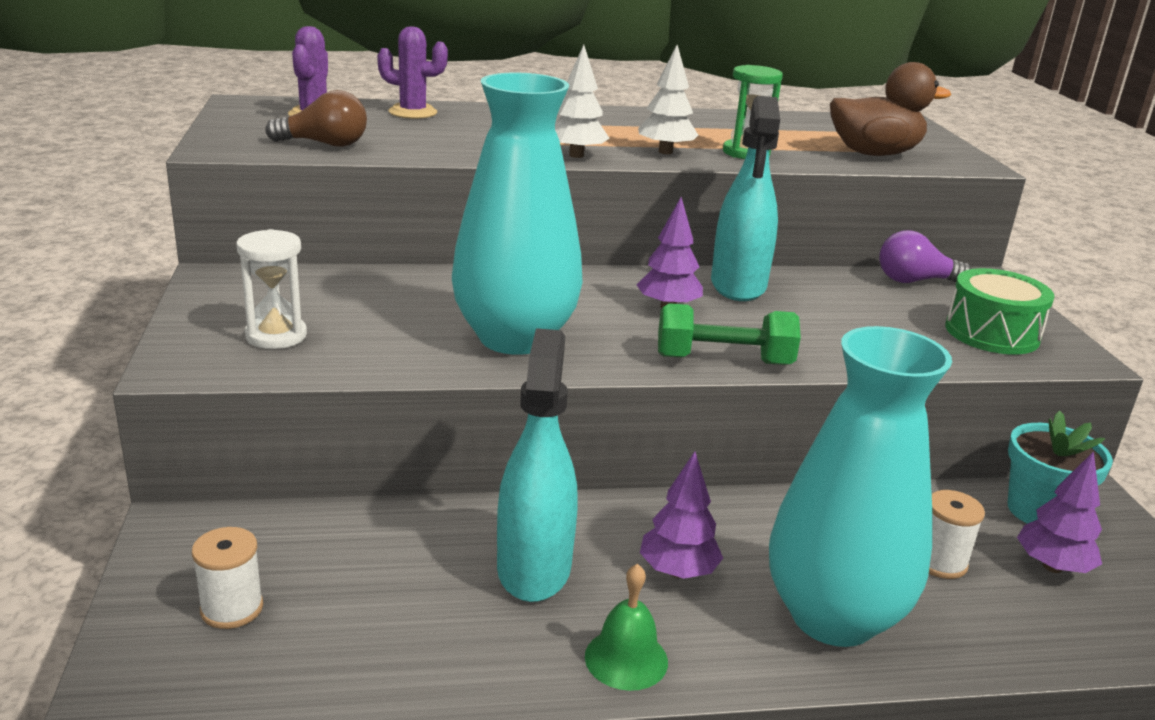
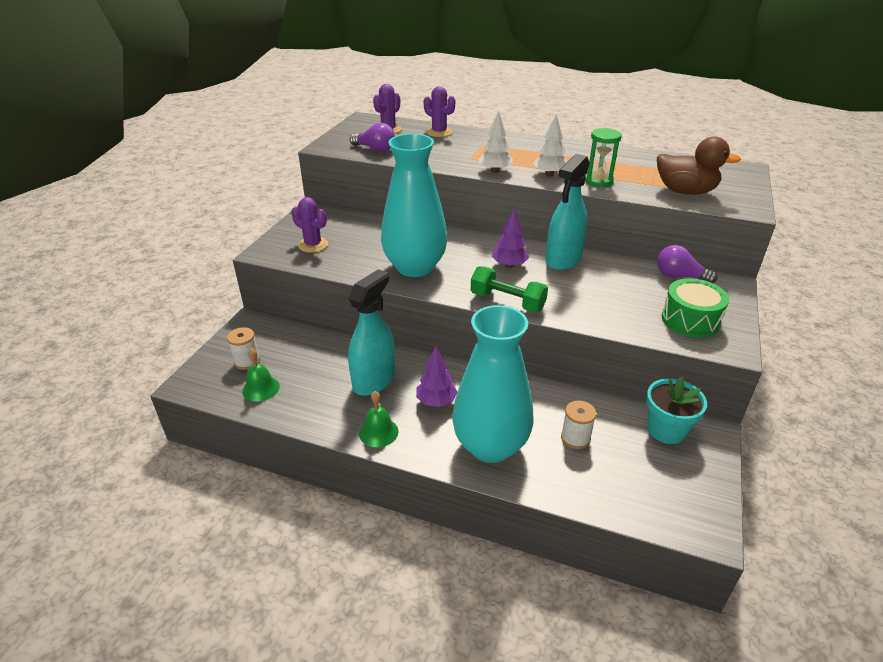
camera: 30 degrees right, 10 degrees up
(276, 336) = (313, 245): white hourglass -> purple cactus
(310, 653) = (261, 388): none -> green bell
(324, 144) = (375, 149): brown light bulb -> purple light bulb
(1052, 566) = (639, 461): purple tree -> none

